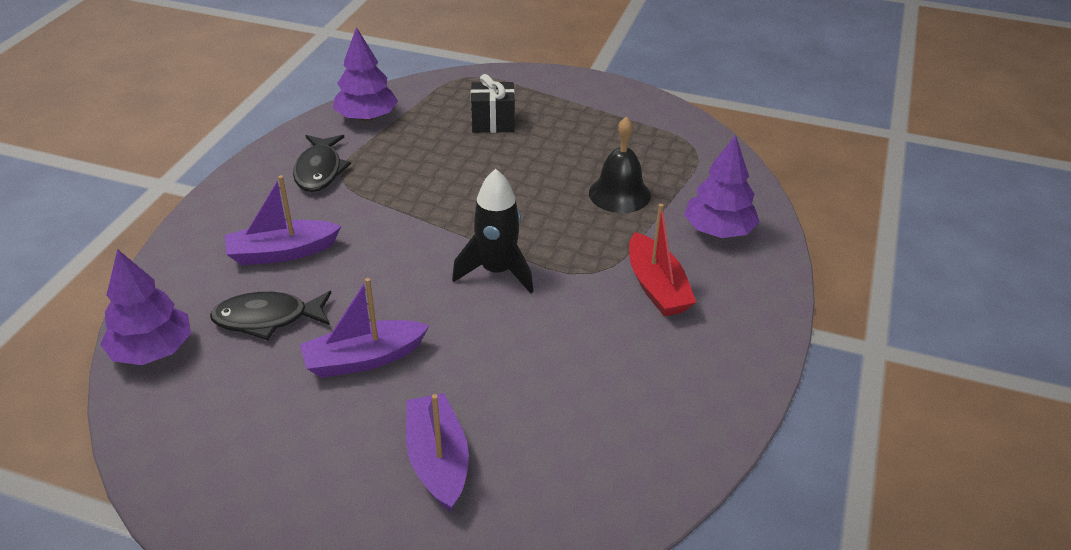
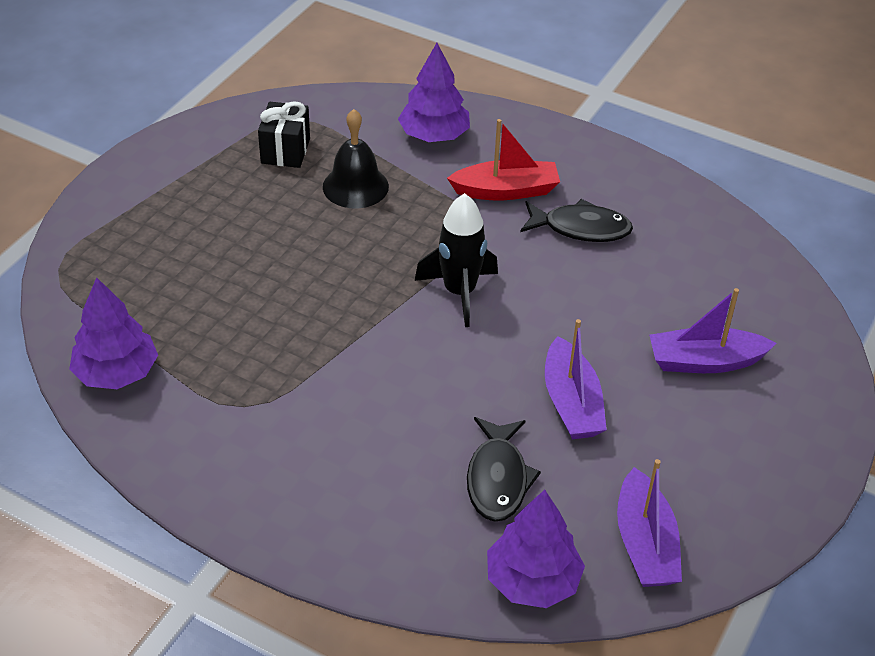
camera: 80 degrees left, 5 degrees up
(282, 252) = (384, 464): purple boat -> purple boat (645, 543)
(319, 171) = (225, 425): black fish -> black fish (581, 228)
(493, 123) = (180, 260): black gift -> black gift (285, 151)

